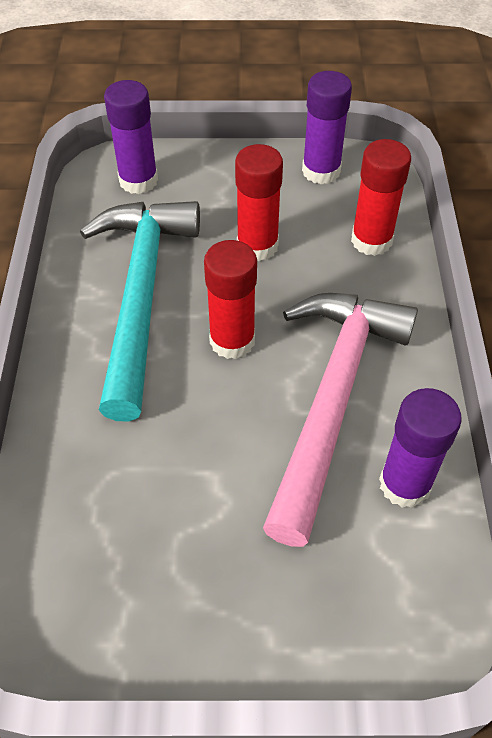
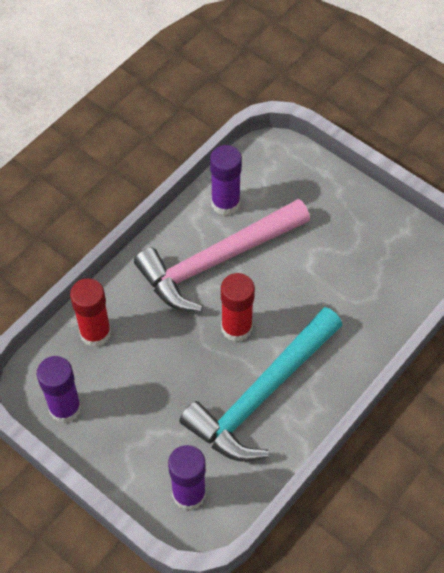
camera: 140 degrees left, 5 degrees up
(257, 246) = (163, 379): red glue stick -> none

